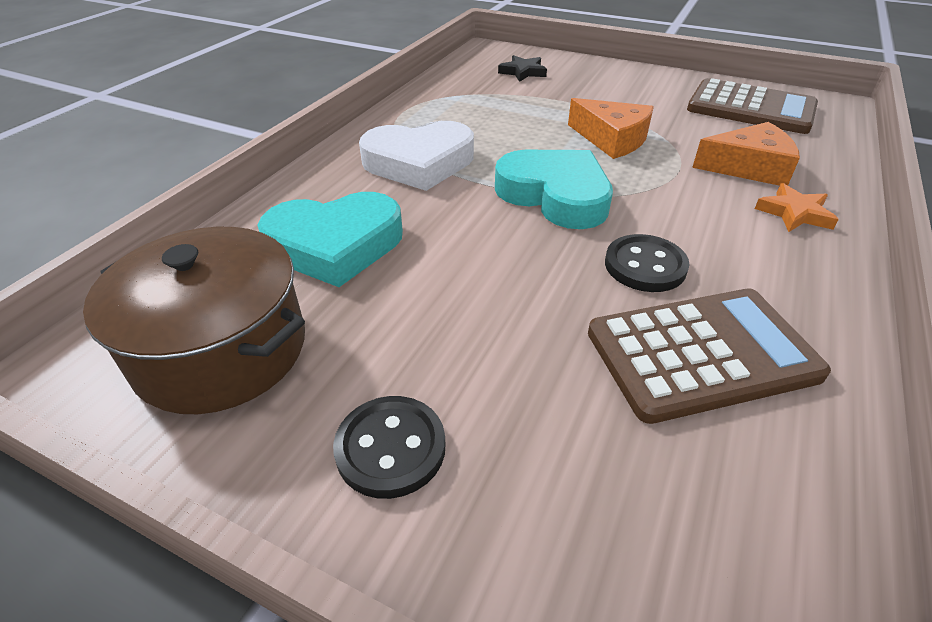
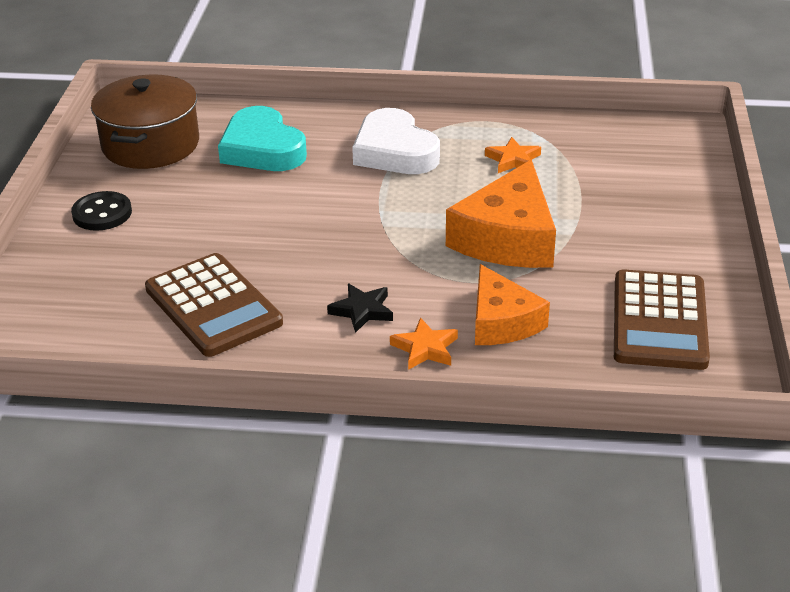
camera: 70 degrees right, 5 degrees down
(483, 113) = (513, 160): none -> orange star
(523, 72) = (637, 162): black star -> black star (362, 311)
(555, 195) = (381, 223): turquoise heart -> none
(612, 139) = (508, 238): orange cheese -> orange cheese, size x1.52
(645, 266) = (301, 276): black button -> none

